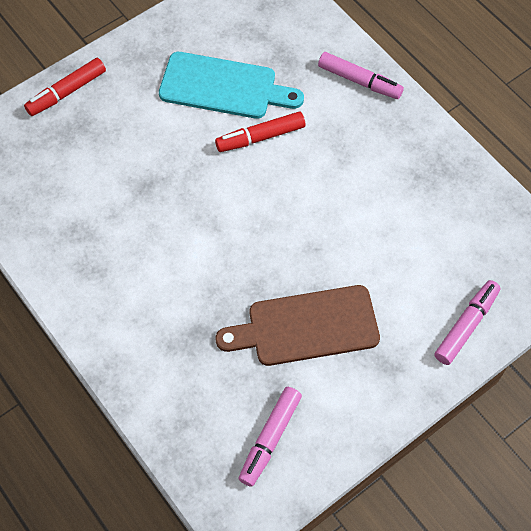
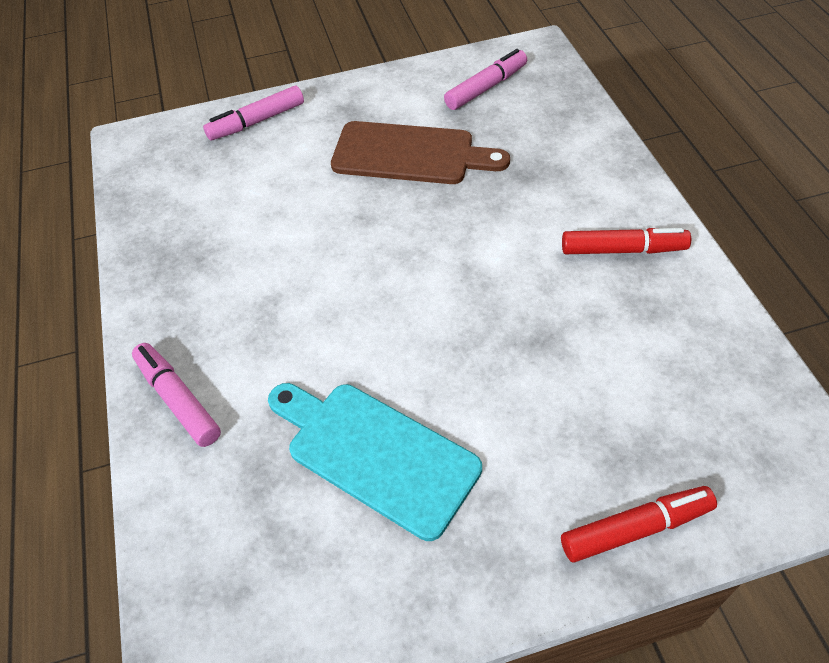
camera: 155 degrees left, 10 degrees down
(260, 137) = (359, 360): red marker -> red marker (622, 249)

